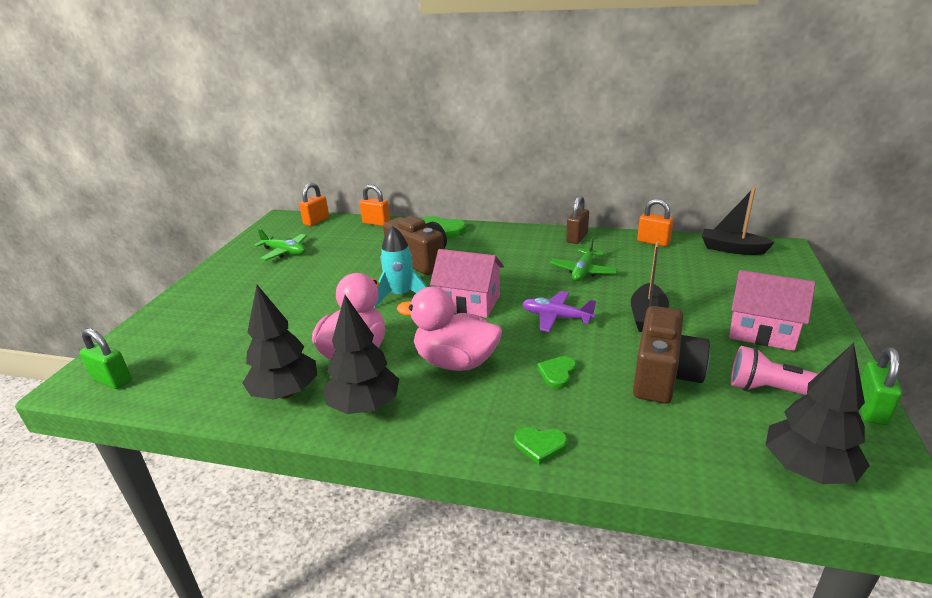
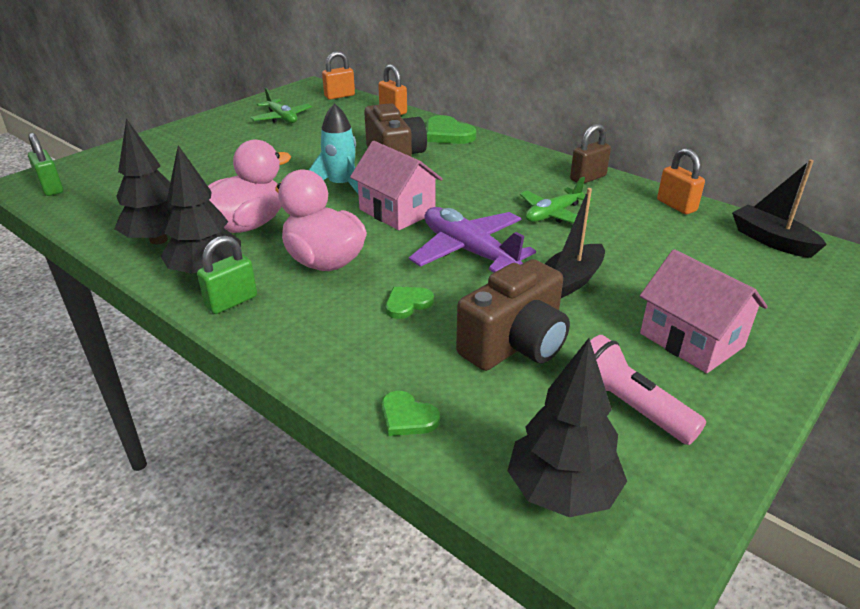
camera: 25 degrees right, 5 degrees up
(540, 445) = (316, 360): green heart -> green heart (407, 417)
(556, 317) = (469, 251): purple plane -> purple plane, size x1.52
(870, 409) = (725, 467): green padlock -> green padlock (231, 302)

